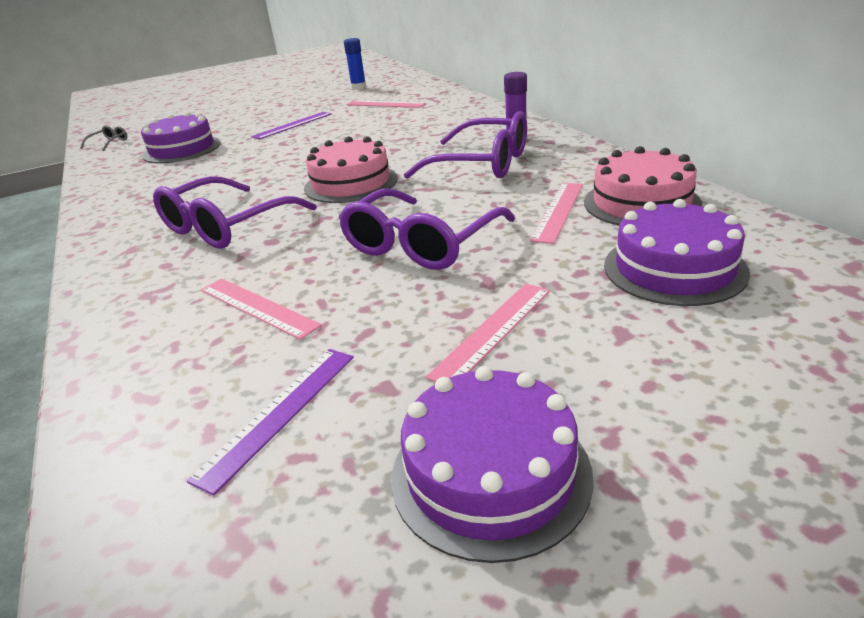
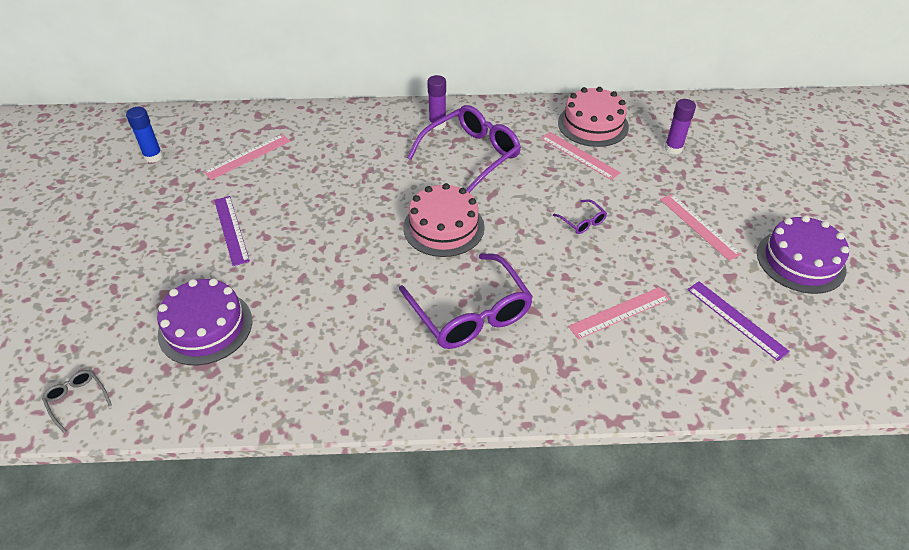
camera: 70 degrees left, 15 degrees up
(421, 244) = (582, 222): purple glasses -> purple glasses, size x0.43
(674, 268) = (673, 148): purple cake -> purple glue stick

